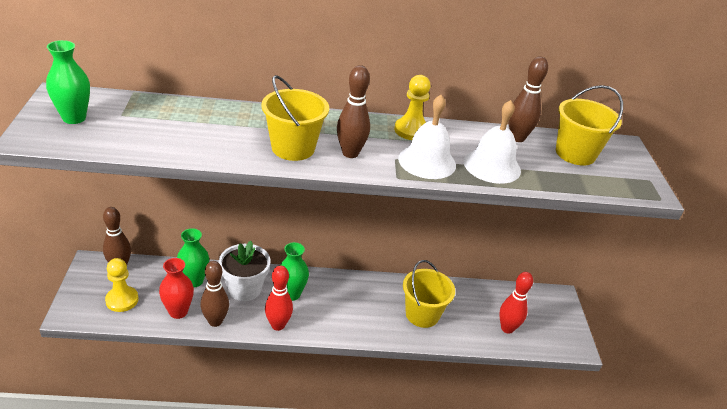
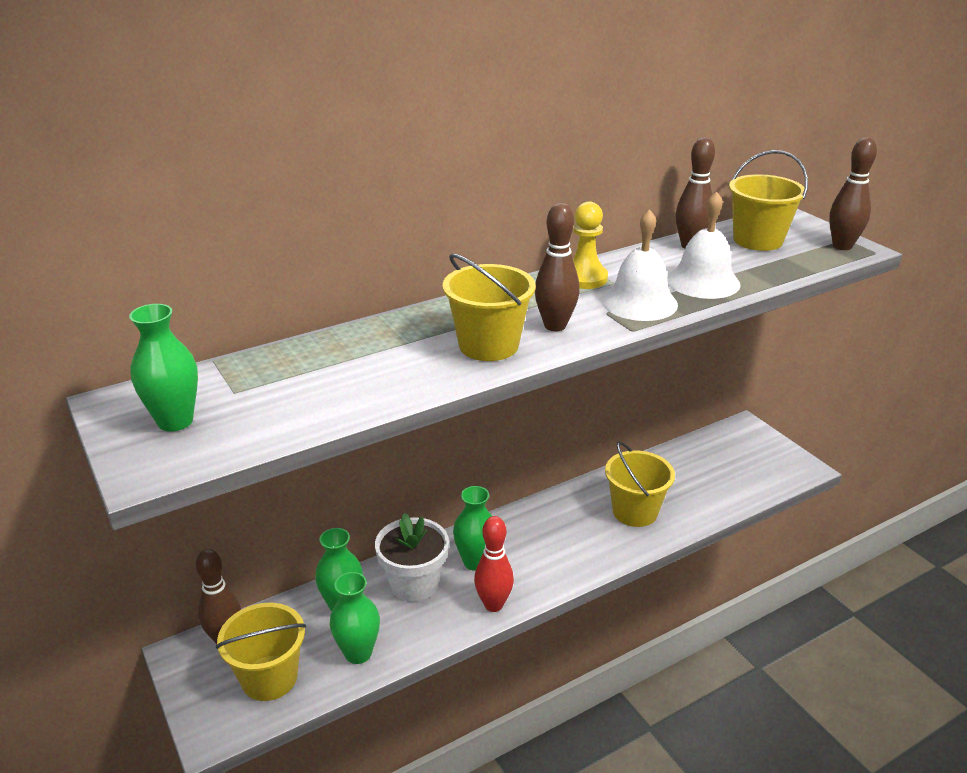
camera: 25 degrees left, 5 degrees down
(122, 300) = (269, 678): yellow pawn -> yellow bucket
(178, 312) = (358, 653): red vase -> green vase
(215, 321) = (415, 639): brown bowling pin -> brown bowling pin (842, 246)
(507, 328) = (728, 483): red bowling pin -> none

